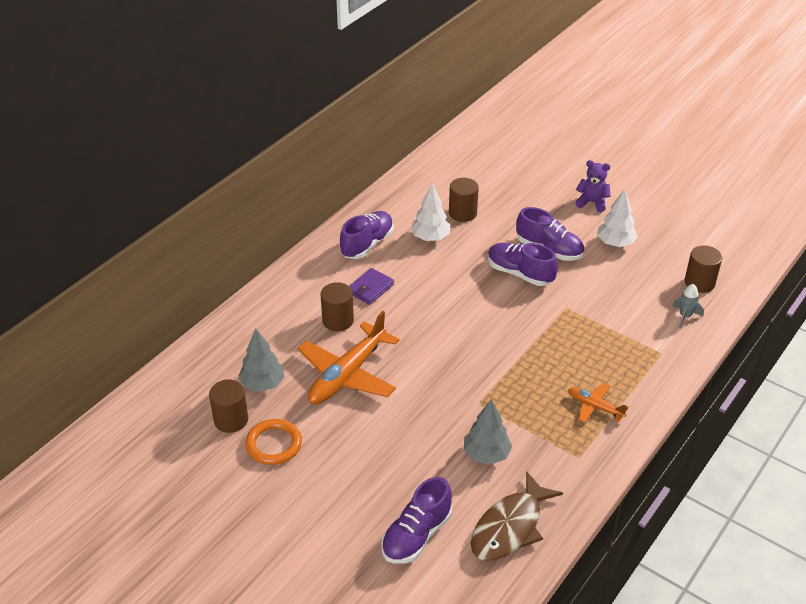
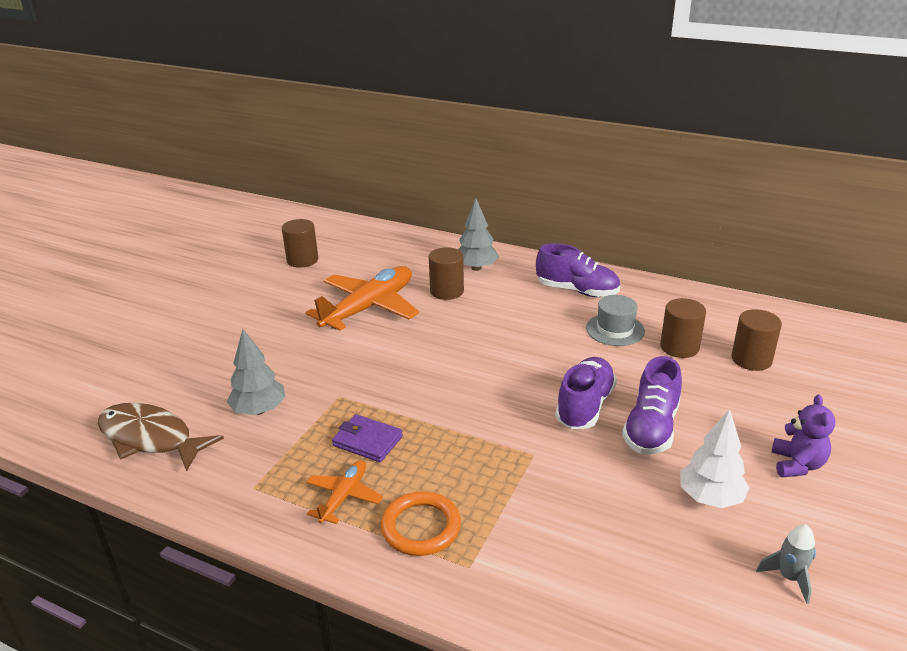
camera: 80 degrees right, 10 degrees down
(262, 384) = (349, 267): grey tree -> grey tree (476, 268)
(274, 444) = (273, 284): orange ring -> orange ring (421, 527)
(347, 375) = (369, 307): orange plane -> orange plane turned 105 degrees clockwise
(370, 288) = (504, 302): purple wallet -> purple wallet (367, 441)
(416, 535) = (152, 376): purple shoe -> none
(430, 237) = (615, 329): white tree -> grey hat
(685, 316) = (568, 596): grey rocket -> grey rocket (789, 578)
(699, 283) = (668, 616): brown cylinder -> brown cylinder (751, 359)

